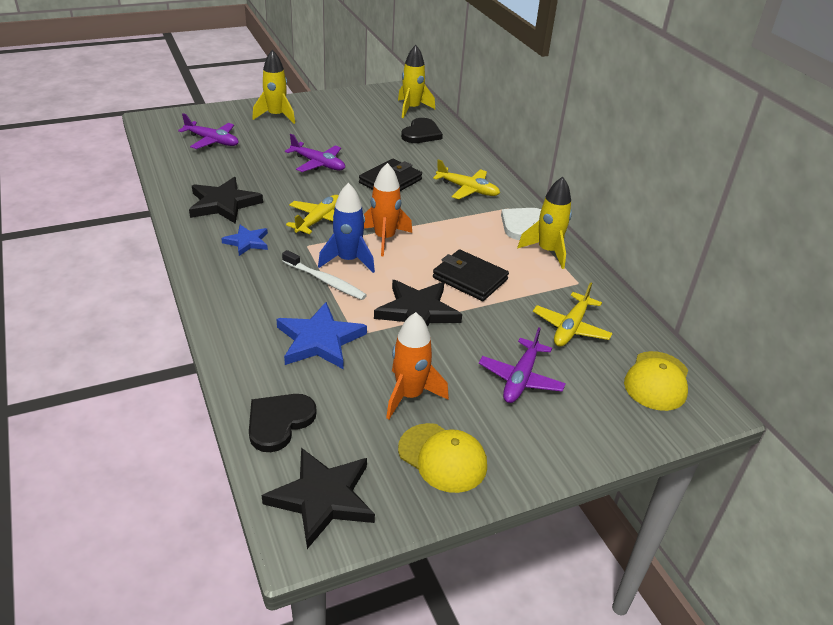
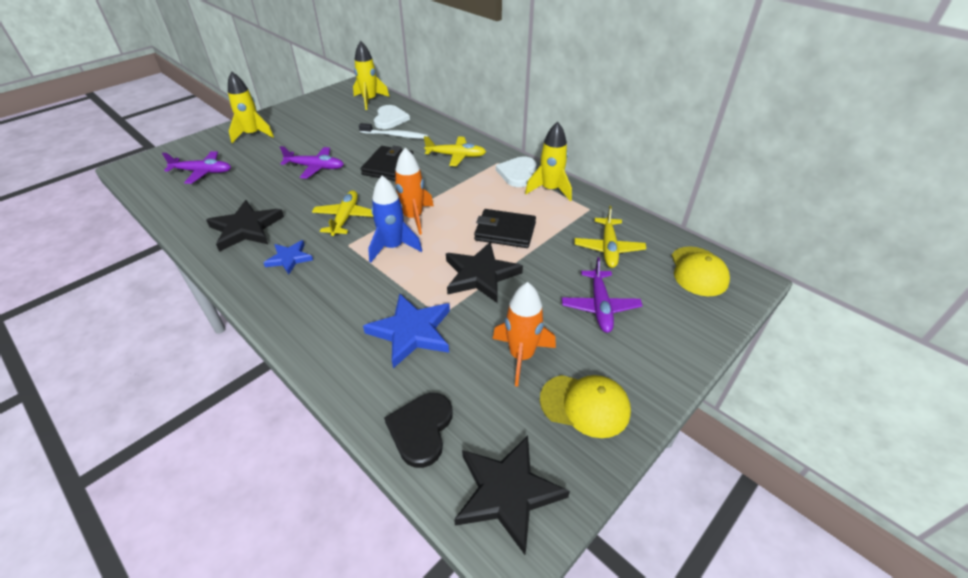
camera: 20 degrees left, 5 degrees up
(325, 281) = (384, 273): white toothbrush -> white toothbrush (395, 135)
(421, 133) = (390, 119): black heart -> white heart

